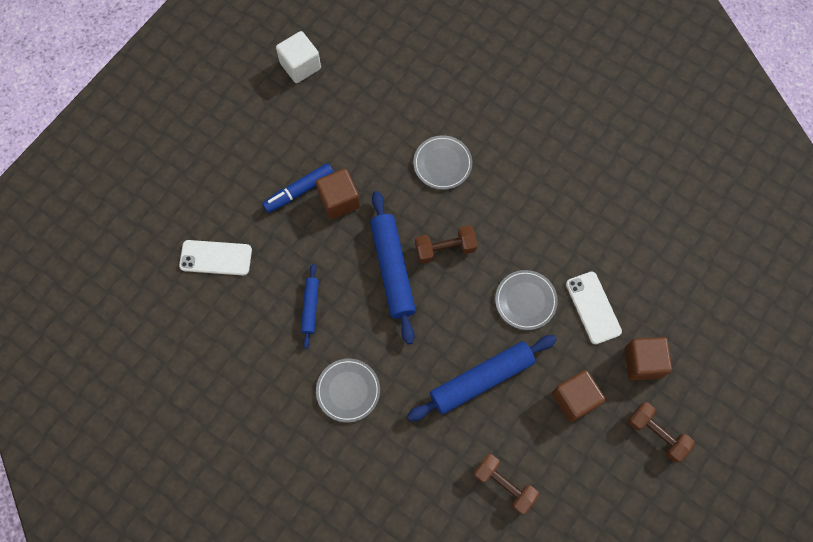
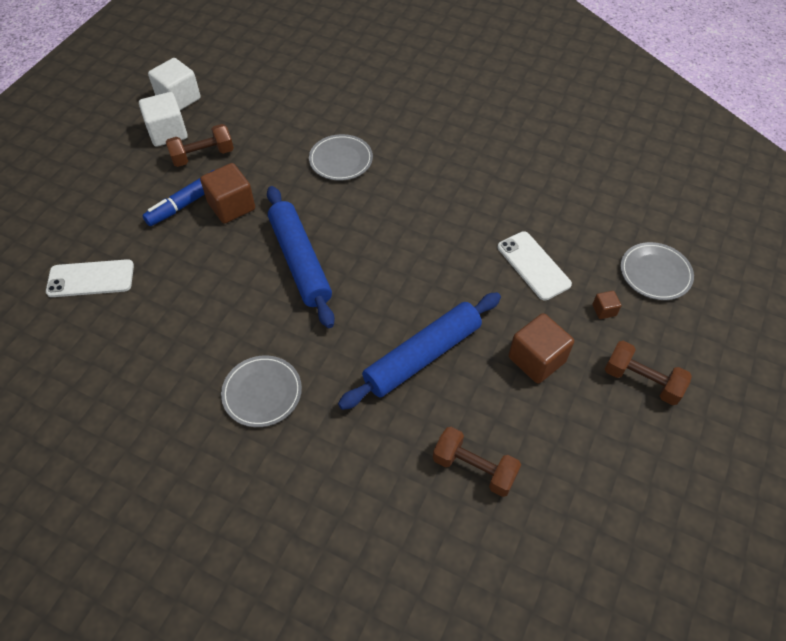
camera: 10 degrees left, 15 degrees down
(288, 106) = (168, 133): none -> white cube
(310, 307) = (207, 312): blue rolling pin -> none
(445, 249) = (357, 234): brown dumbbell -> brown dumbbell (203, 156)
(525, 301) = (456, 270): grey plate -> grey plate (655, 273)
(643, 362) = (604, 310): brown cube -> brown cube, size x0.47

